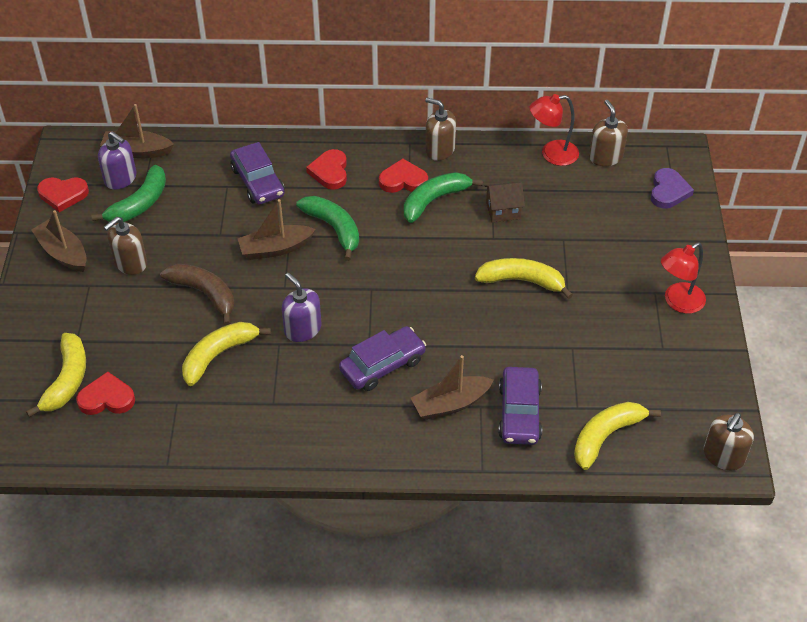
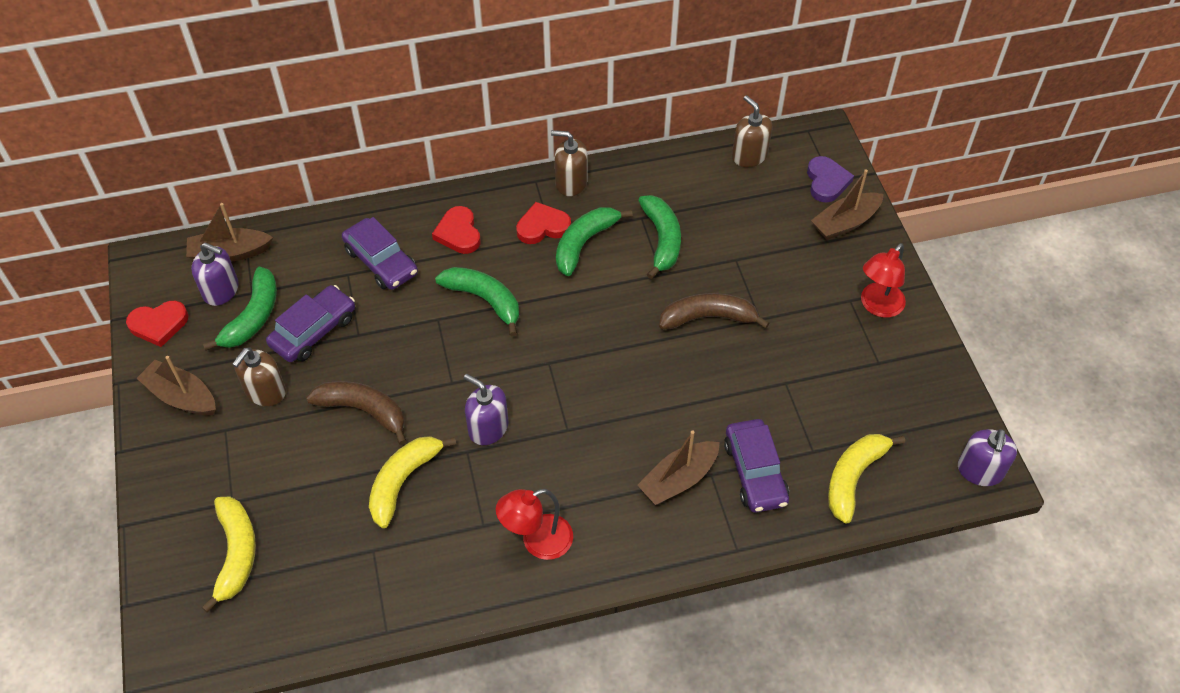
camera: 15 degrees left, 5 degrees up
(107, 398) = (290, 565): red heart -> none
(275, 248) = (427, 338): brown boat -> brown boat (845, 223)
(382, 365) = (590, 451): purple car -> purple car (314, 331)
(503, 210) = (661, 240): brown house -> green banana
(522, 281) = (708, 318): yellow banana -> brown banana
(552, 154) = (692, 164): red lamp -> red lamp (537, 541)
(723, 456) = (980, 471): brown soap dispenser -> purple soap dispenser

